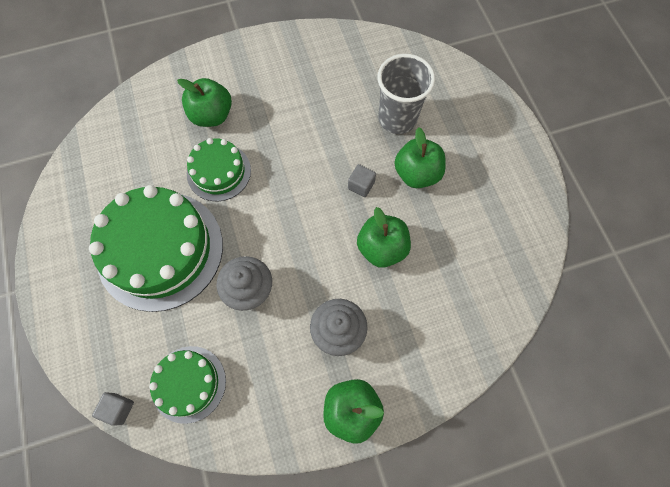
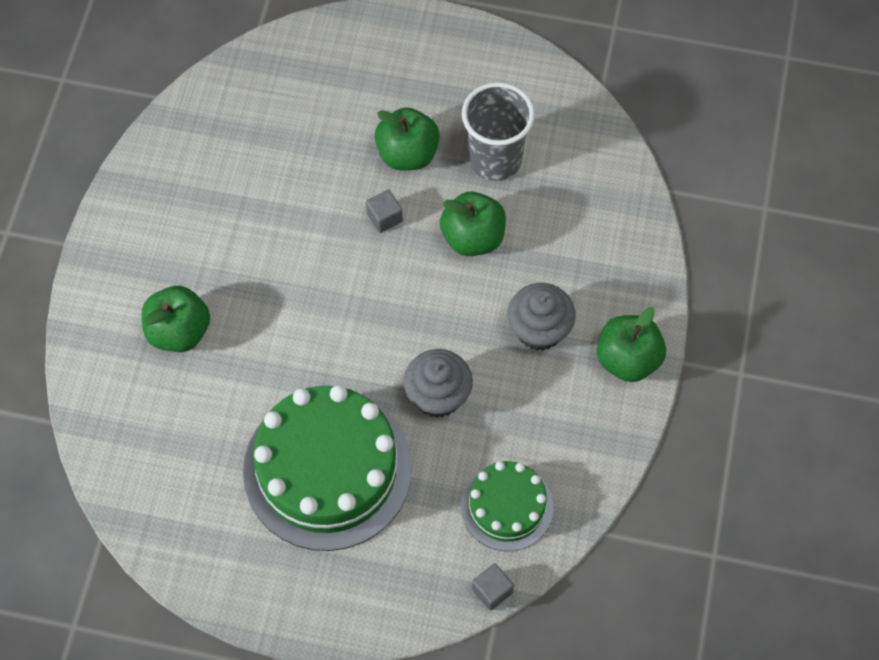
camera: 60 degrees left, 5 degrees down
(219, 172) = (265, 359): green cake -> none
(397, 119) = (324, 134): grey cup -> grey cup (495, 159)

